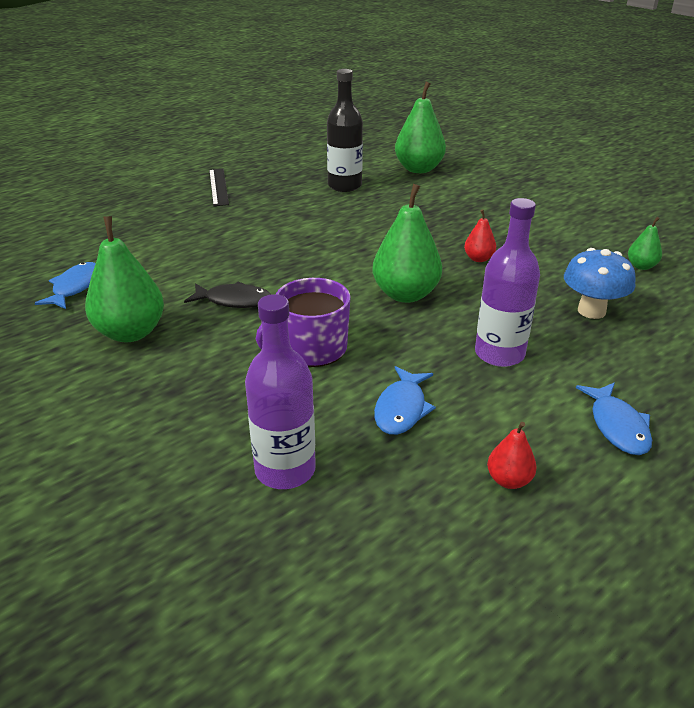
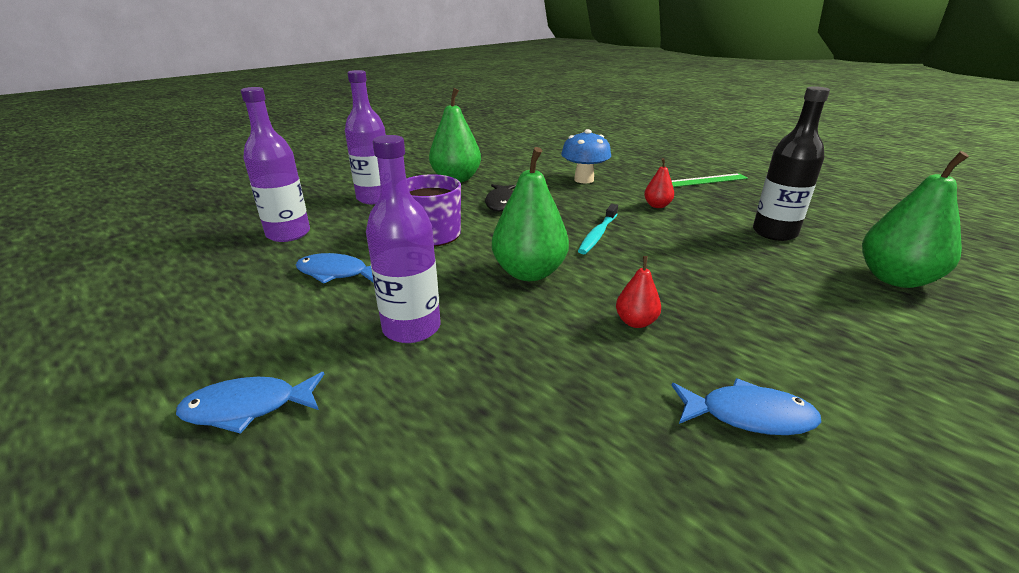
camera: 85 degrees right, 5 degrees down
(75, 287) = (511, 160): blue fish -> blue fish (749, 415)
(175, 402) = (375, 198): none -> purple bottle
(218, 187) = (706, 180): black ruler -> green ruler
(333, 255) = (598, 234): none -> turquoise toothbrush
(508, 480) = (215, 323): red pear -> red pear (657, 206)
(591, 311) = (515, 420): blue mushroom -> blue mushroom (584, 180)
(641, 266) = (708, 526): green pear -> none

